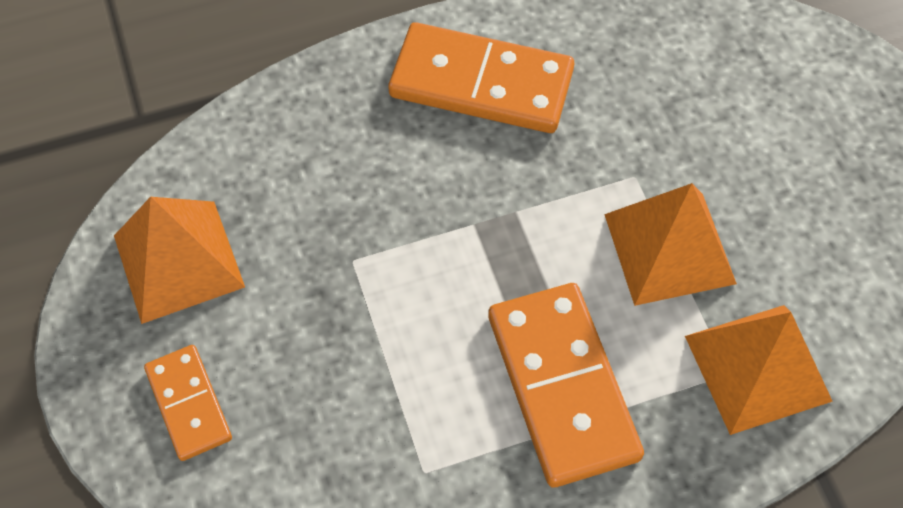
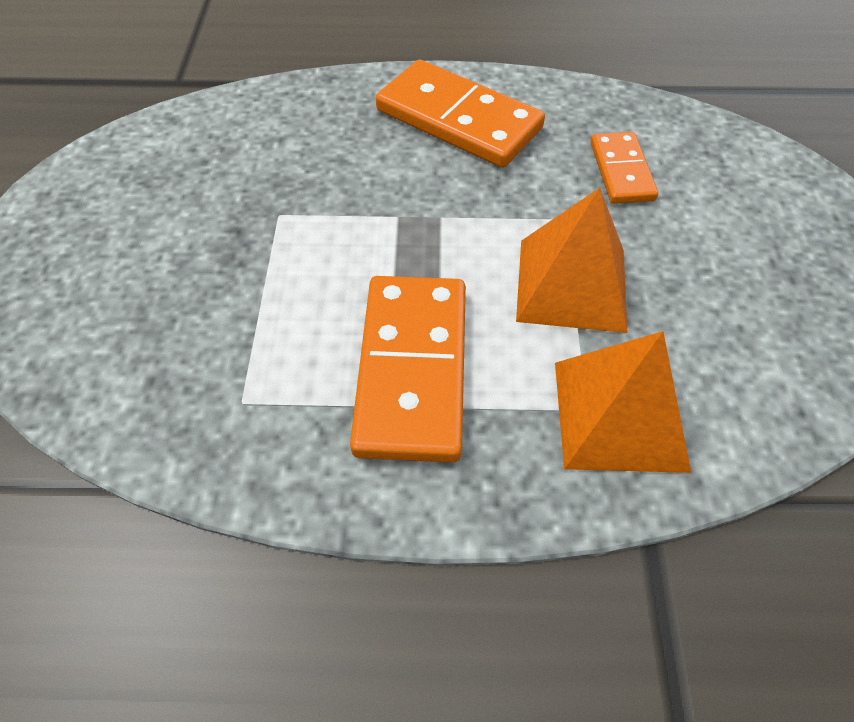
camera: 20 degrees right, 5 degrees down
(178, 260) = (139, 176): orange pyramid -> none
(189, 404) = (76, 281): orange domino -> orange domino (621, 171)

